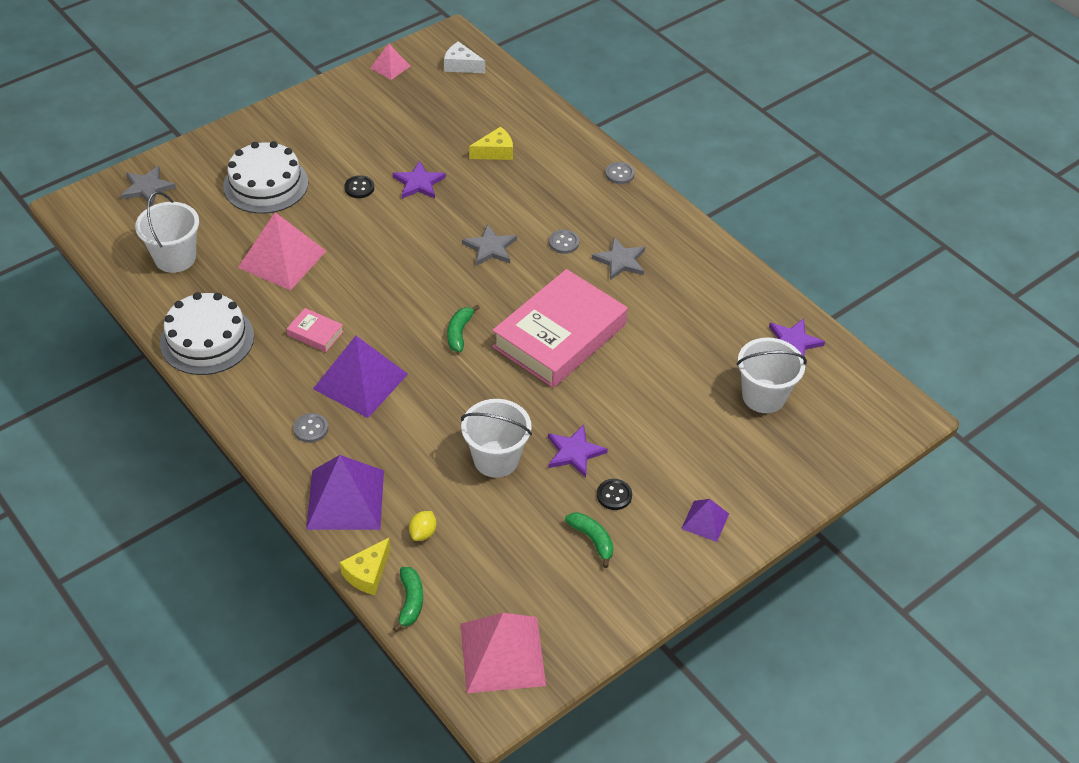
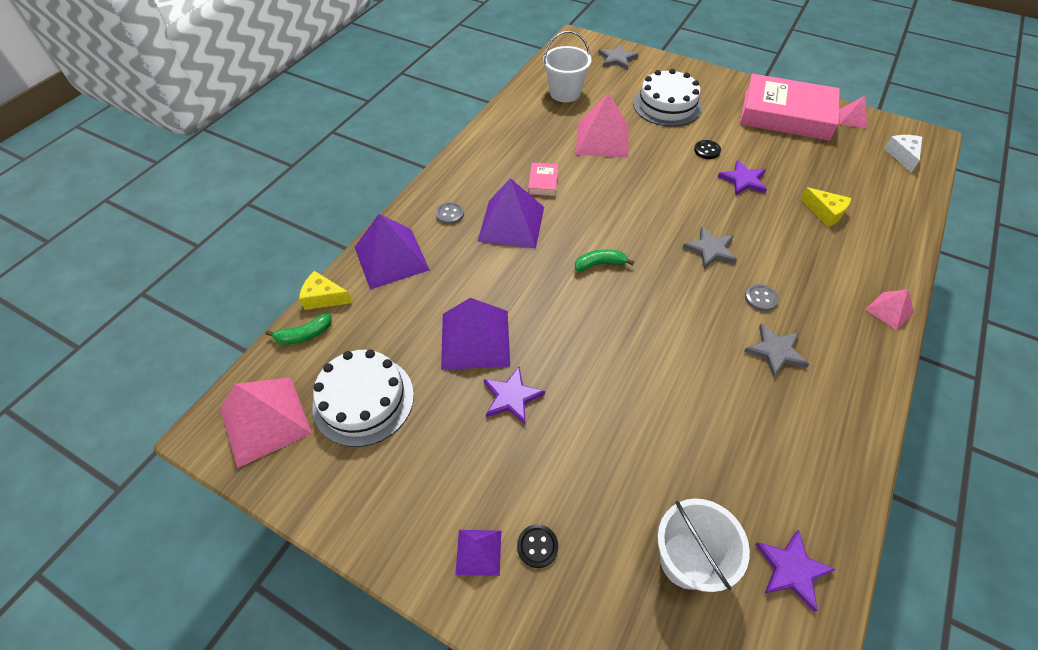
camera: 70 degrees right, 5 degrees up
(207, 339) = (502, 134): white cake -> white cake (363, 400)
(423, 533) = (376, 318): yellow lemon -> none
(496, 459) = (475, 339): white bucket -> purple pyramid
(559, 335) = (645, 335): pink book -> pink book (786, 115)
(592, 540) = (414, 449): green banana -> none
(614, 495) = (475, 449): black button -> black button (537, 546)
(619, 174) = (889, 310): grey button -> pink pyramid

